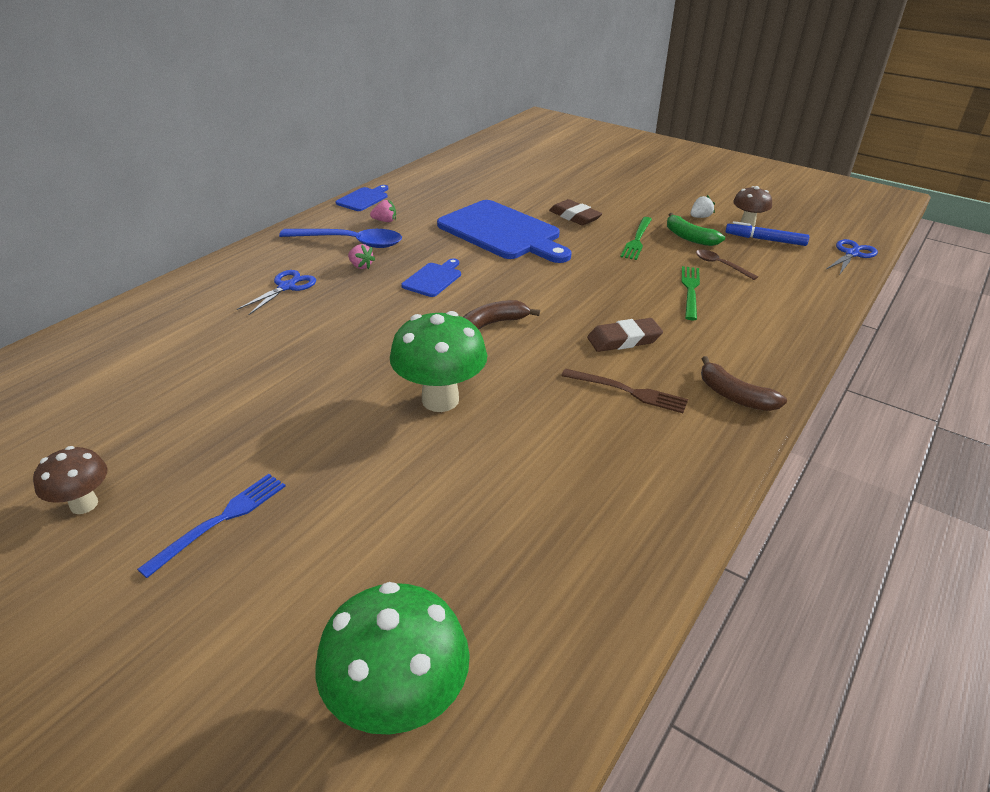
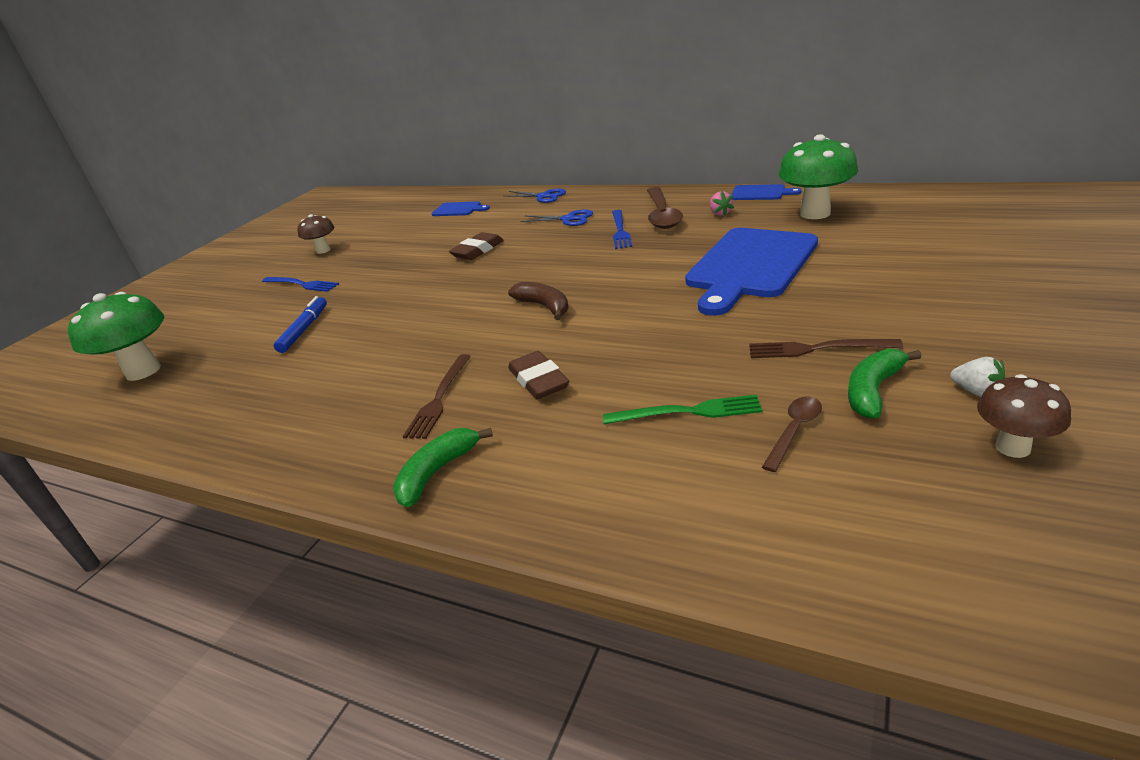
camera: 85 degrees right, 5 degrees down
(350, 242) = (662, 215): blue spoon -> brown spoon
(361, 266) = (620, 231): pink strawberry -> blue fork
(433, 279) = (616, 262): blue cutting board -> blue cutting board (458, 209)
(440, 400) = (420, 313): green mushroom -> green mushroom (815, 213)
(575, 216) = (845, 294): brown eraser -> brown eraser (478, 250)
(637, 240) = (817, 349): green fork -> brown fork
(734, 396) = (437, 472): brown banana -> green banana
(765, 240) = (956, 475): blue marker -> blue marker (304, 329)
(852, 254) = (1021, 617): blue scissors -> blue scissors (544, 196)

